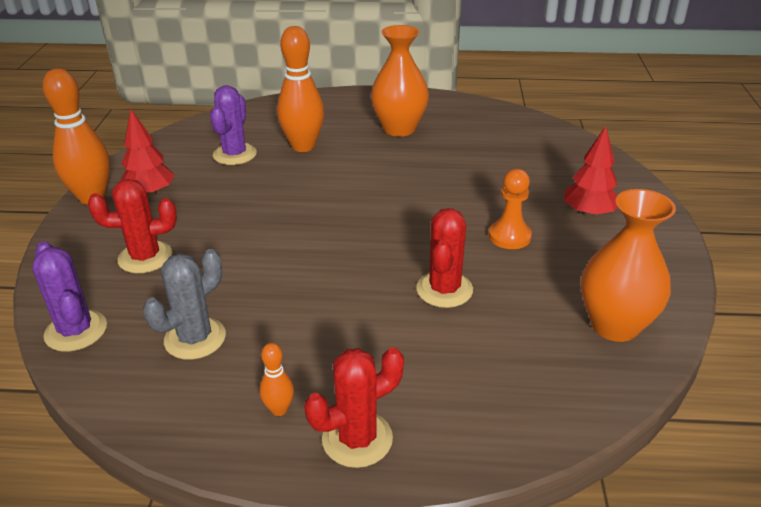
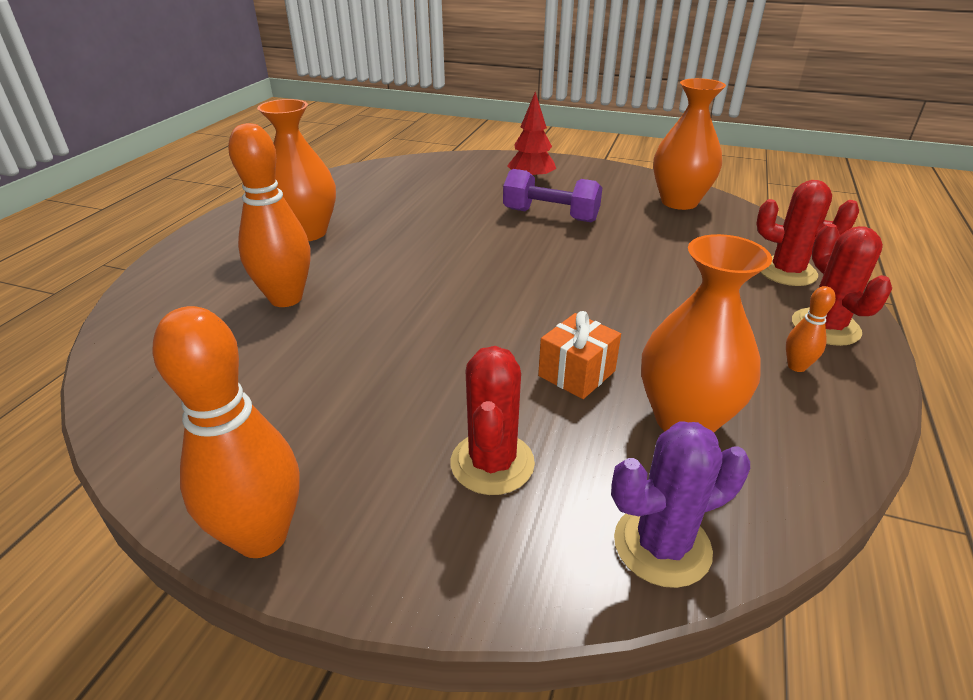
camera: 75 degrees left, 0 degrees up
(150, 193) = (303, 454): red tree -> none
(195, 338) = (685, 419): grey cactus -> orange vase
(235, 154) = (254, 357): purple cactus -> none
(243, 281) = (576, 373): none -> orange gift
(444, 289) = (622, 256): red cactus -> red cactus (786, 272)
(509, 236) = (550, 215): orange pawn -> purple dumbbell

